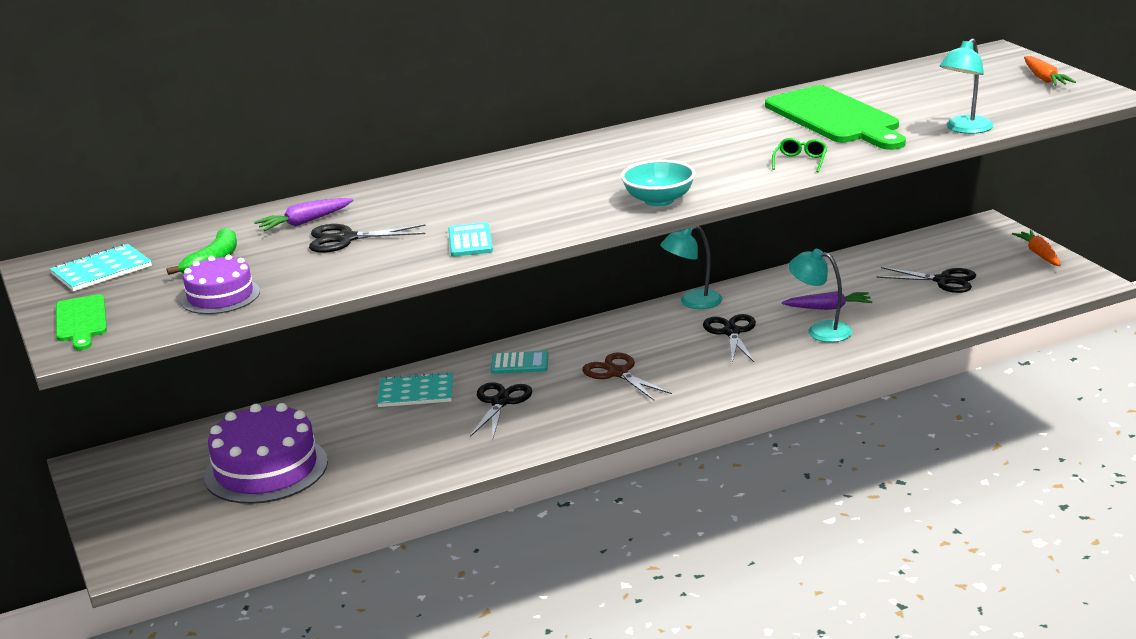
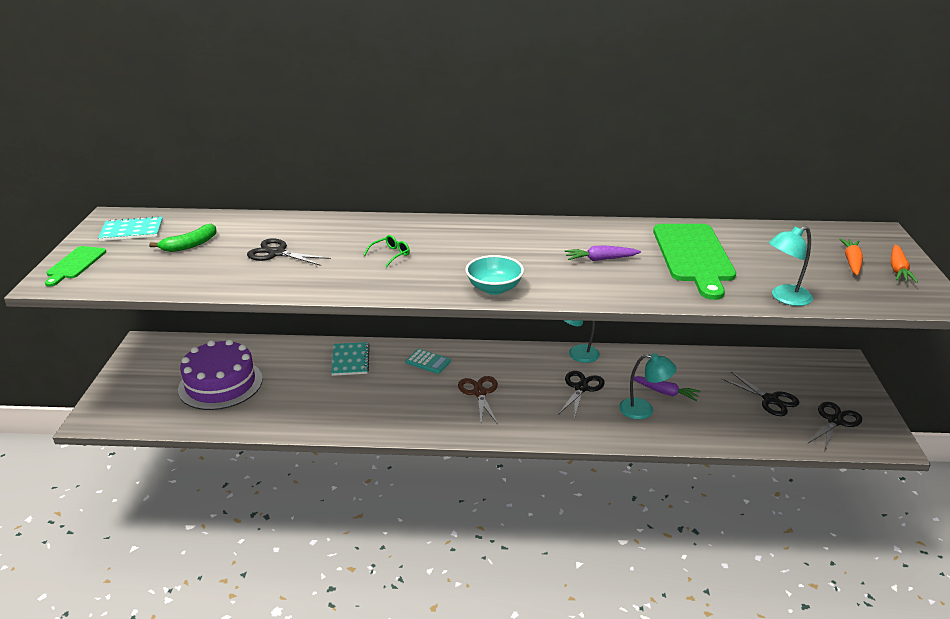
camera: 25 degrees right, 5 degrees up
(220, 296) = (160, 273): purple cake -> none
(305, 222) = (271, 232): purple carrot -> purple carrot (600, 259)
(416, 392) = (350, 360): turquoise notebook -> turquoise notebook turned 60 degrees clockwise
(470, 241) = (341, 281): turquoise calculator -> none
(500, 402) = (390, 387): black scissors -> black scissors (835, 421)
(800, 161) = (628, 287): green glasses -> green glasses (390, 254)
(820, 330) = (643, 410): turquoise lamp -> turquoise lamp turned 135 degrees clockwise
(1039, 254) = (866, 403): orange carrot -> orange carrot (851, 262)

